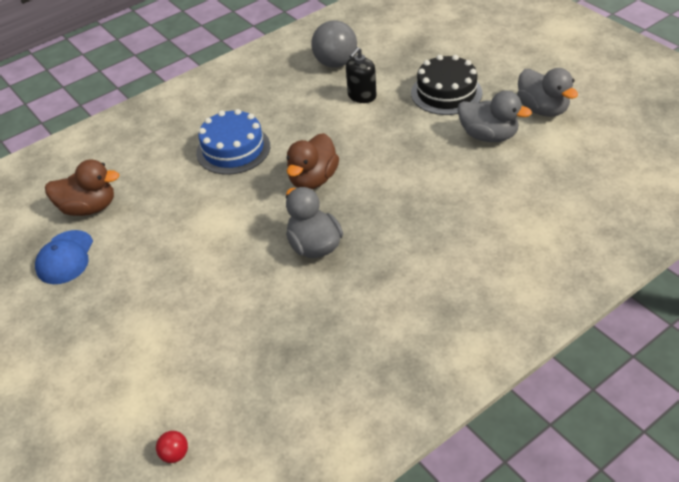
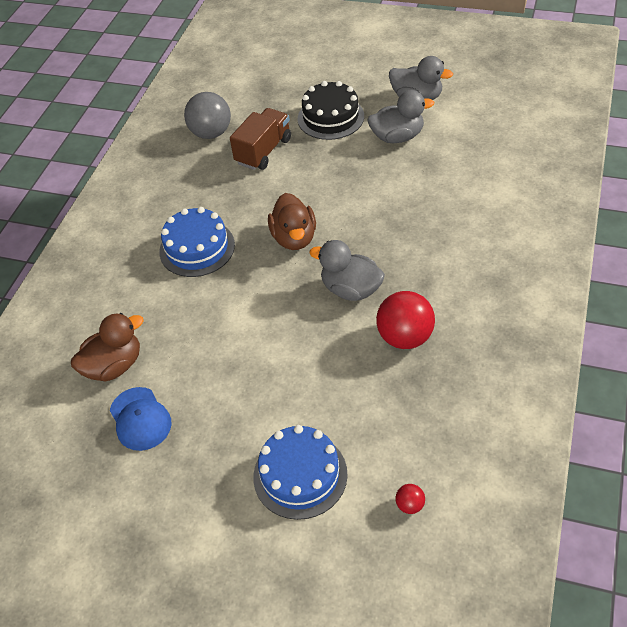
camera: 35 degrees left, 5 degrees up
(123, 372) = (300, 475): none -> blue cake
(316, 311) = (405, 337): none -> red ball
(362, 96) = (263, 151): black soap dispenser -> brown truck

